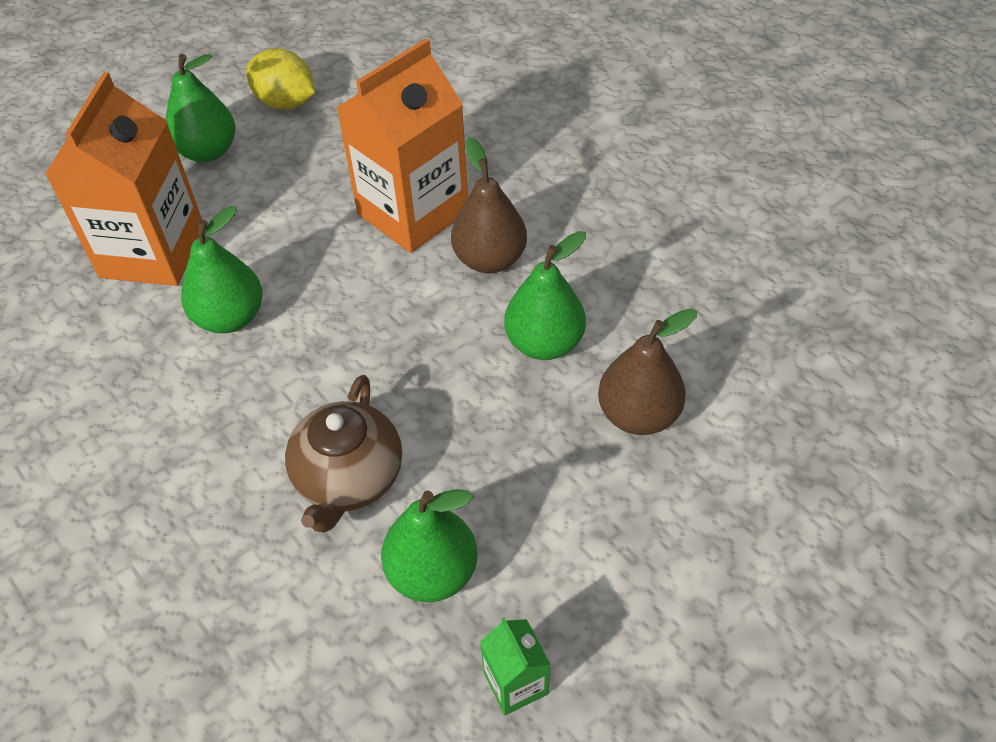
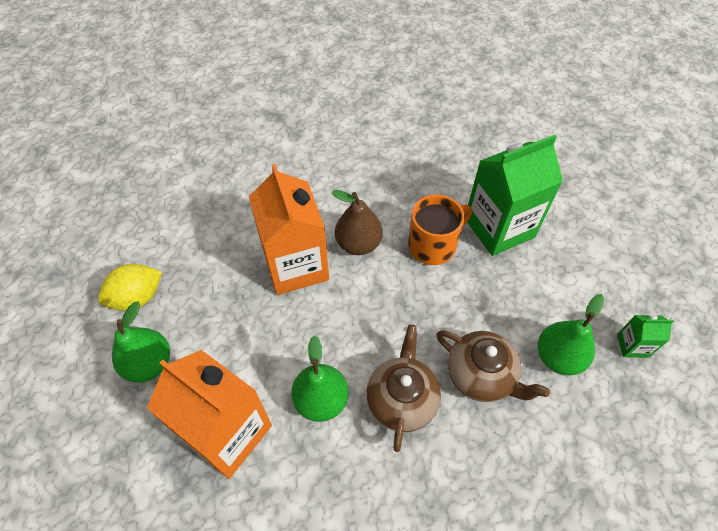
camera: 65 degrees left, 5 degrees up
(268, 399) = (401, 399): none -> brown teapot
(544, 343) = (433, 245): green pear -> orange mug
(638, 415) = (499, 227): brown pear -> green carton

